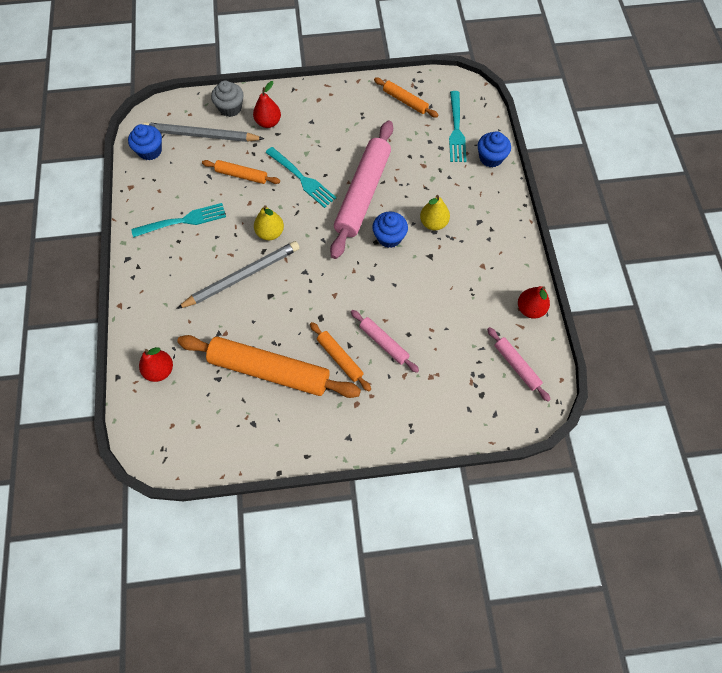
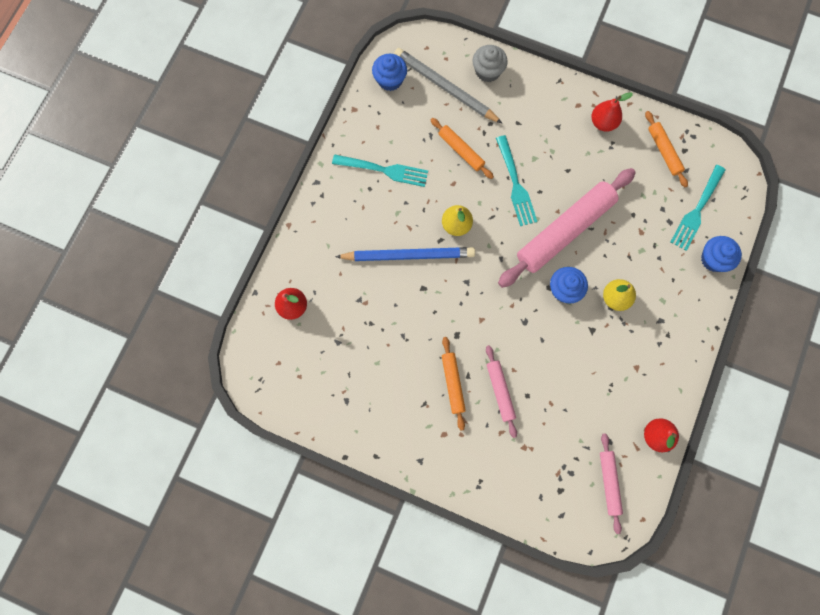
camera: 30 degrees right, 10 degrees up
(242, 276) = (408, 255): grey pencil -> blue pencil
(268, 122) = (516, 106): red pear -> red pear (603, 123)
(269, 370) = (385, 360): orange rolling pin -> none

